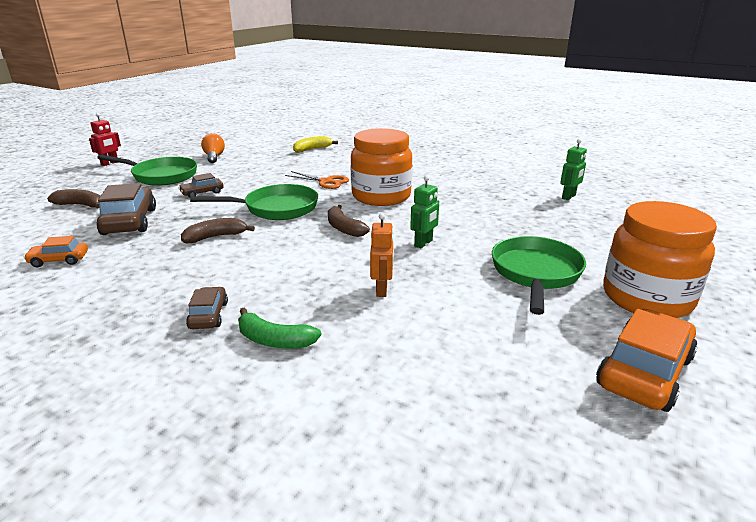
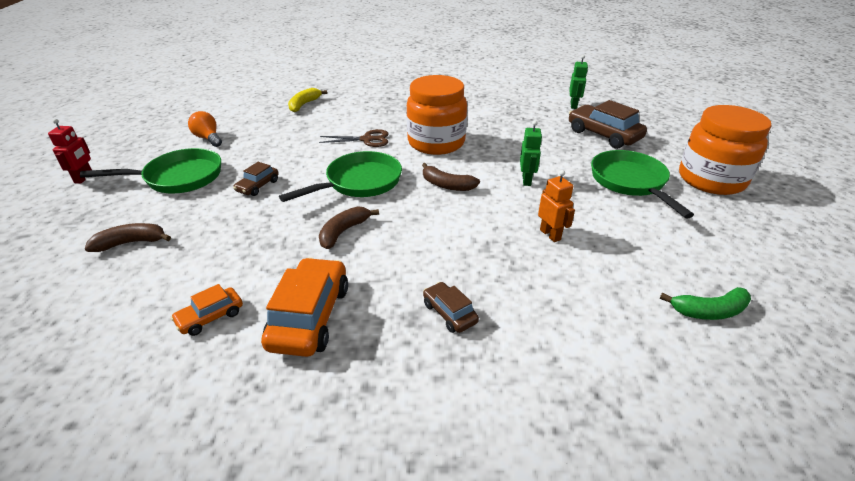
camera: 30 degrees left, 10 degrees up
(129, 221) = (224, 244): brown car -> brown car (603, 135)
(274, 340) = (532, 312): green banana -> green banana (709, 311)
(326, 182) = (367, 139): orange scissors -> brown scissors
(644, 372) = (768, 236): orange car -> orange car (309, 316)

